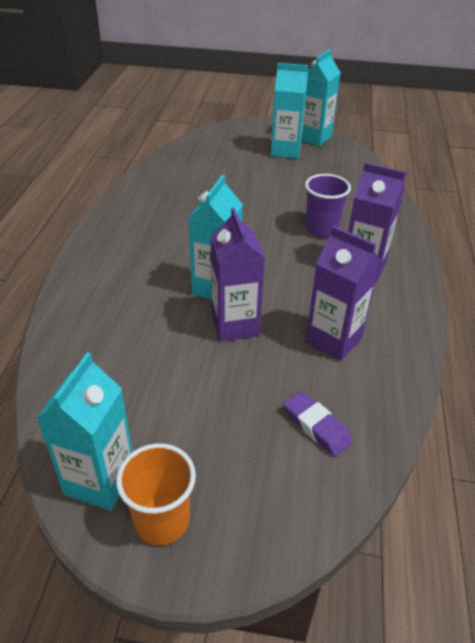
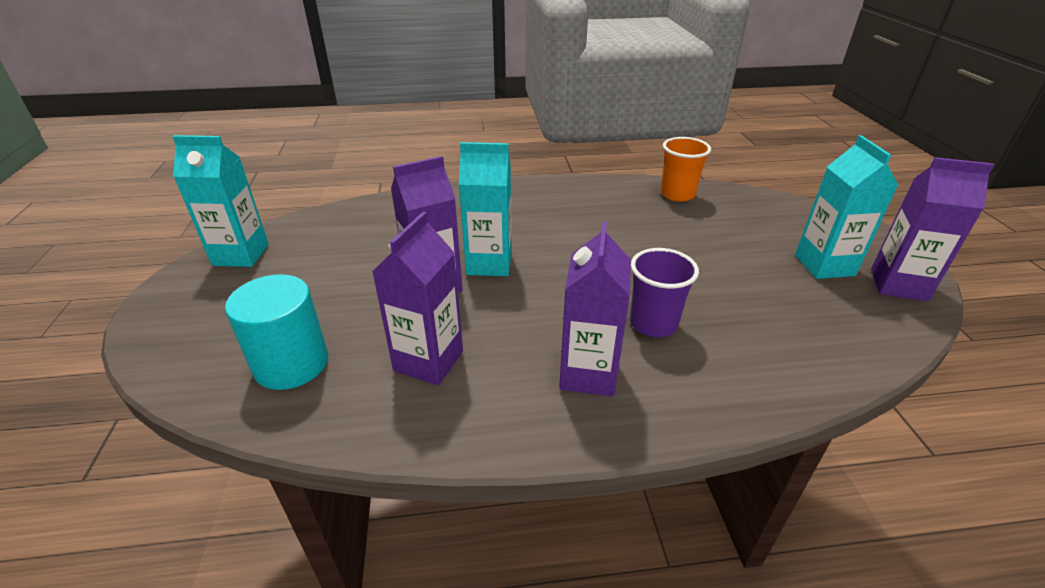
camera: 75 degrees right, 5 degrees down
(162, 520) = (197, 290): orange cup -> orange cup (677, 194)
(314, 138) = (898, 285): turquoise carton -> purple carton
(316, 426) = (291, 363): purple eraser -> turquoise cylinder

